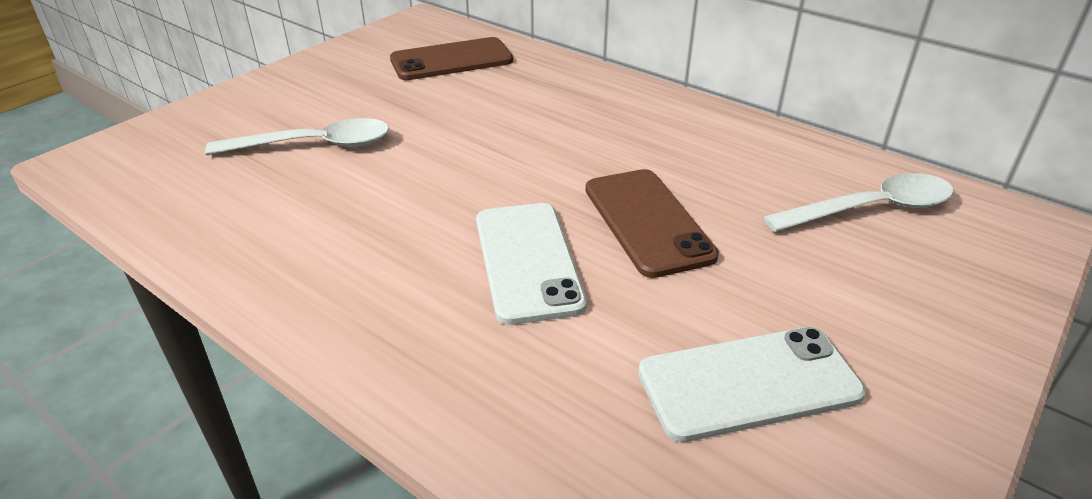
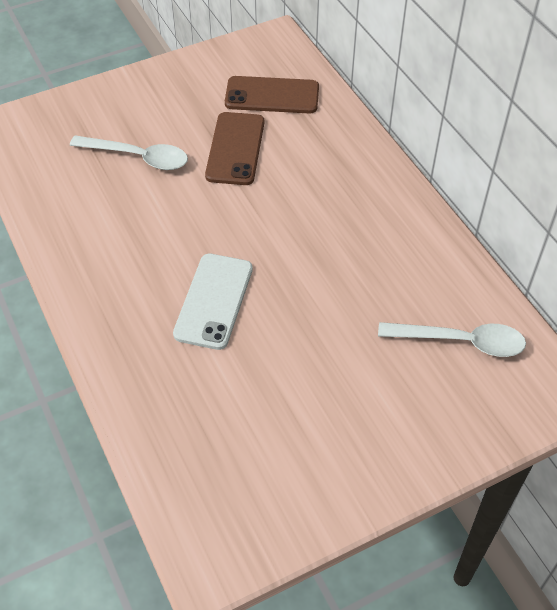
camera: 25 degrees right, 15 degrees up
(647, 222) = (305, 297): brown phone -> brown phone (235, 149)
(749, 383) = (279, 428): white phone -> none

